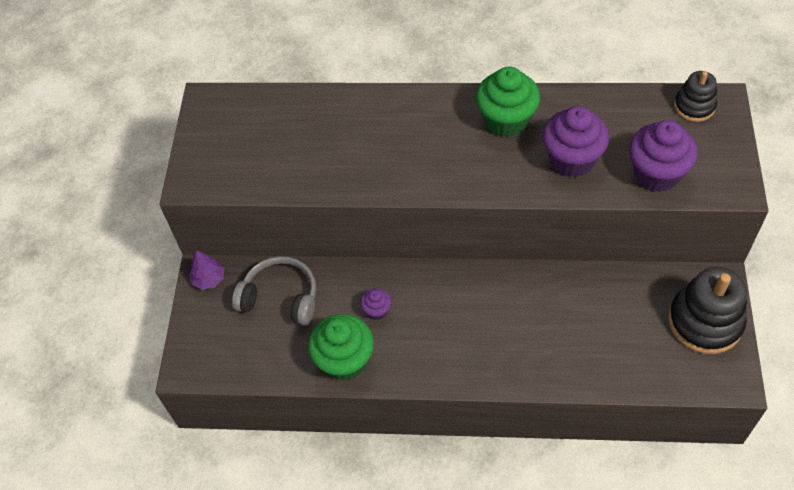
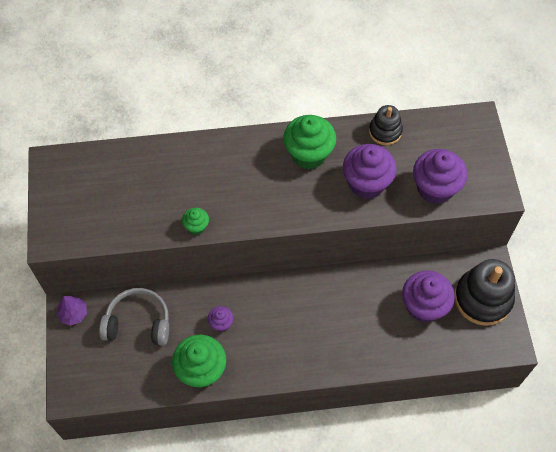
camera: 15 degrees left, 5 degrees up
(359, 186) = (196, 227): none -> green cupcake
(628, 321) = (423, 306): none -> purple cupcake
(694, 106) = (457, 125): black stacking toy -> black stacking toy (385, 131)

